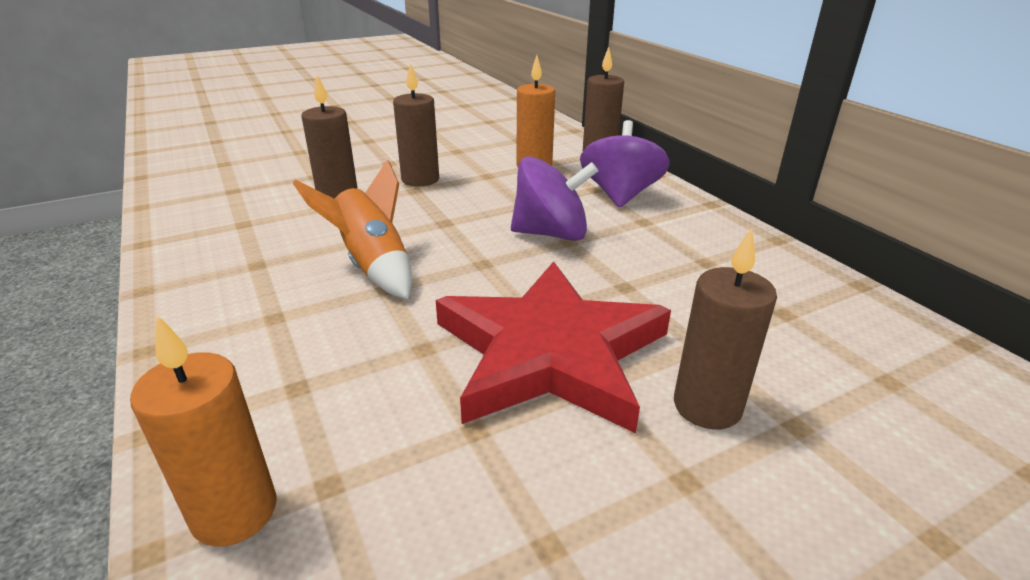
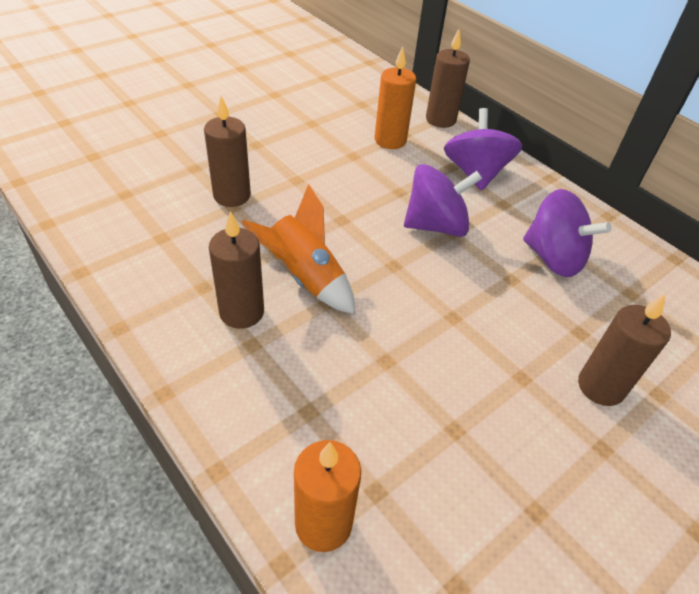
camera: 15 degrees left, 15 degrees up
(420, 179) = (296, 166): brown candle -> brown candle (242, 312)
(550, 353) = (481, 353): red star -> none
(688, 271) = (553, 258): none -> purple spinning top

